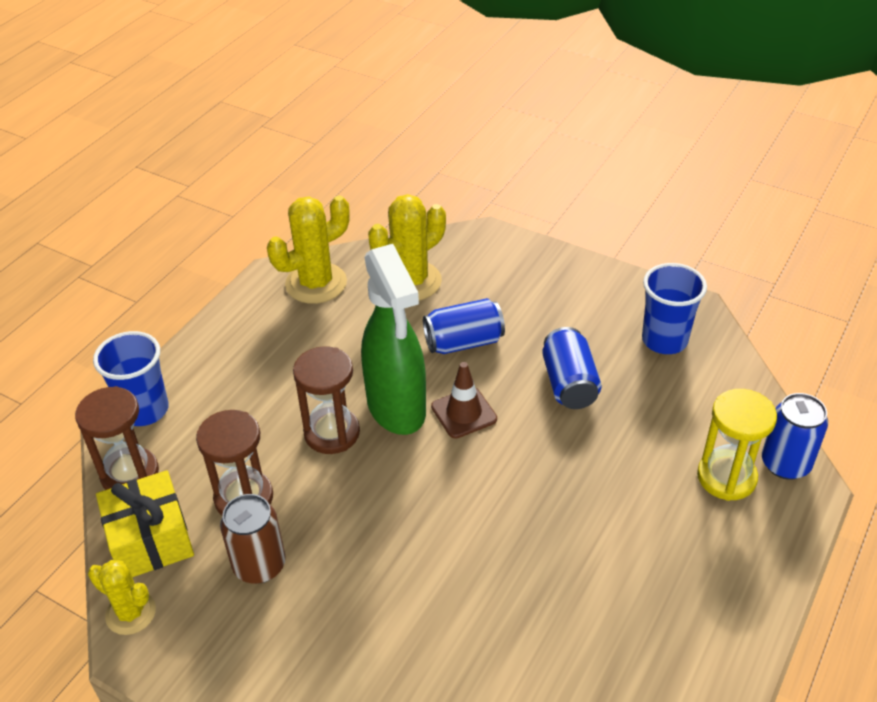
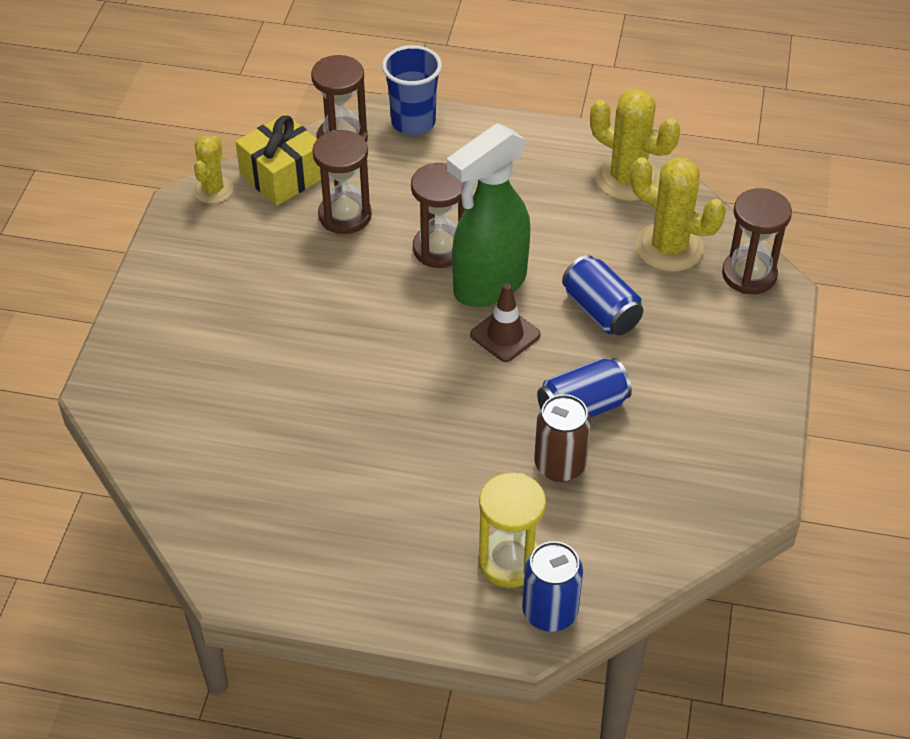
camera: 70 degrees right, 5 degrees up
(259, 565) = (281, 247): brown can -> brown can (560, 465)
(463, 246) = (749, 275): none -> brown hourglass
(664, 340) = (688, 478): blue cup -> none

